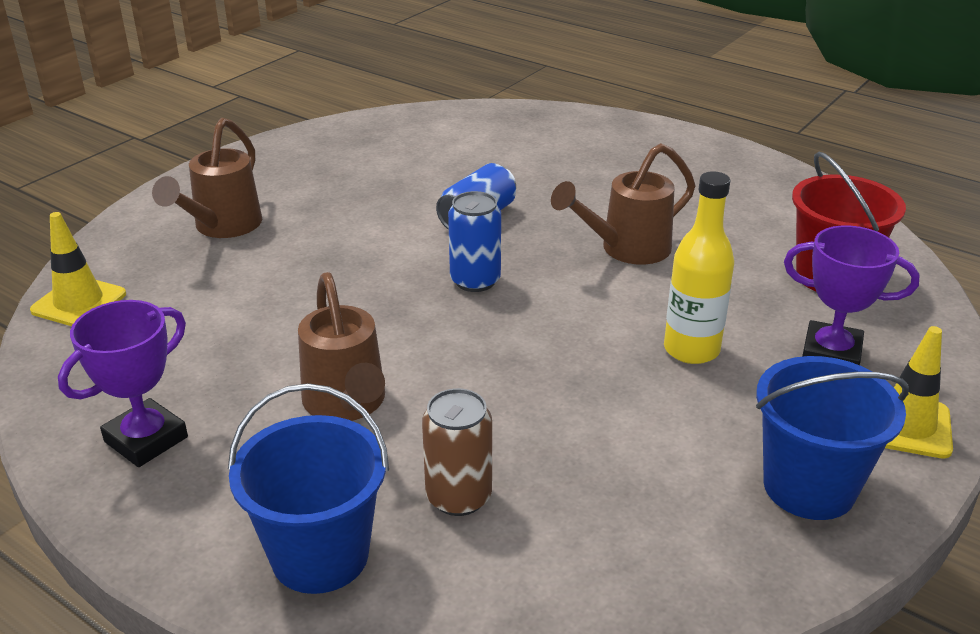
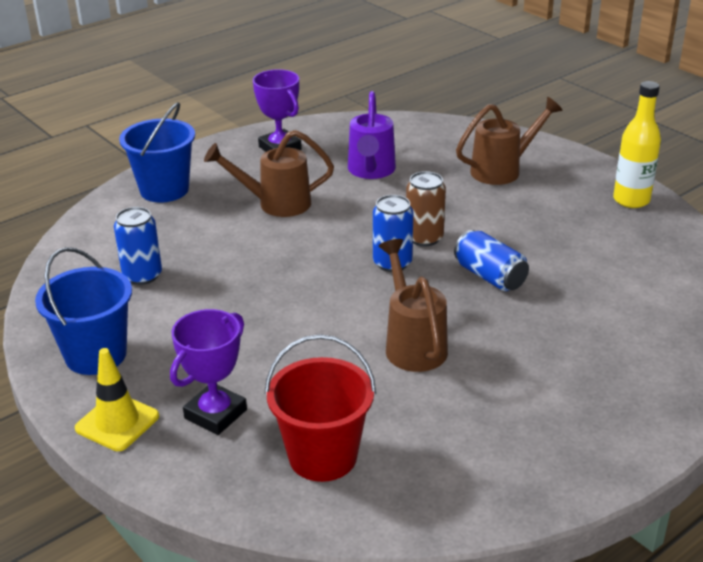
camera: 105 degrees right, 0 degrees up
(79, 302) = (421, 127): yellow traffic cone -> none
(222, 227) = (503, 170): brown watering can -> brown watering can turned 120 degrees clockwise
(231, 329) = (371, 171): none -> purple watering can
(458, 497) = (176, 230): brown can -> brown can (424, 238)
(602, 498) = (142, 275): none -> blue can
(691, 350) = (259, 344): yellow bottle -> yellow bottle (631, 200)

